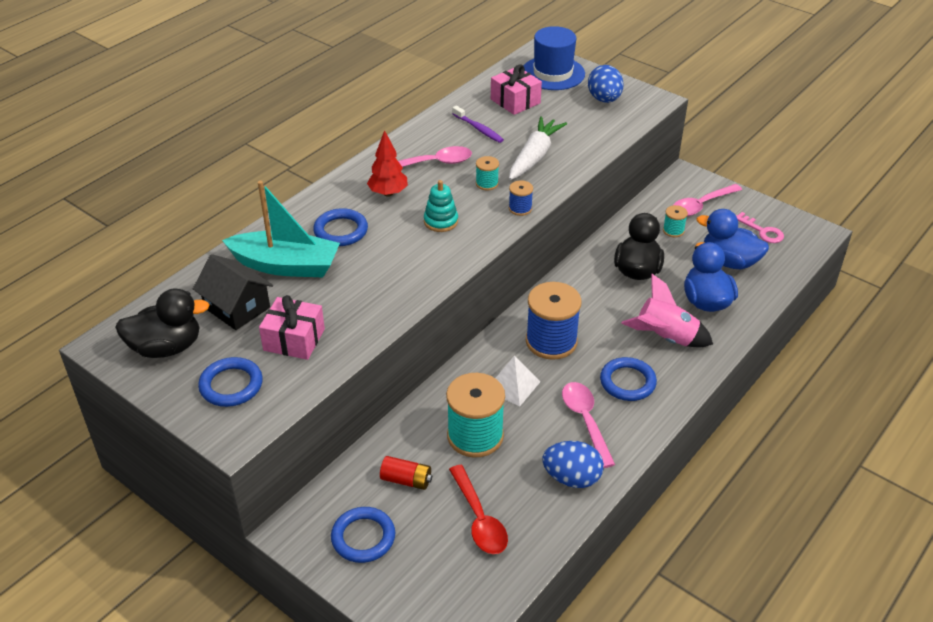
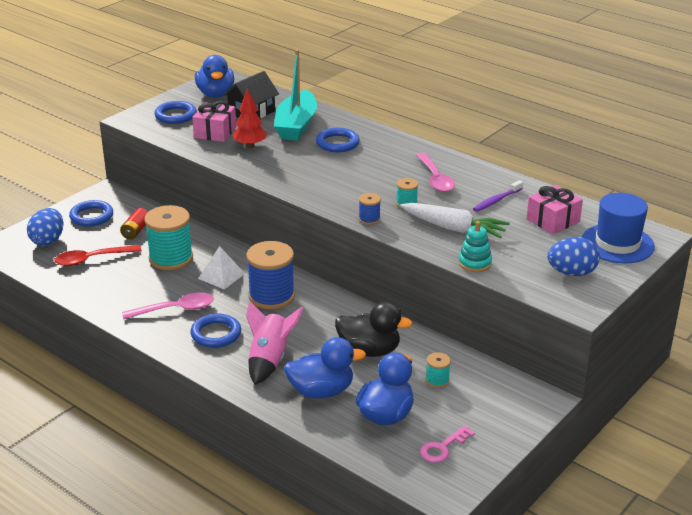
camera: 90 degrees right, 10 degrees down
(166, 347) = (216, 94): black duck -> blue duck
(388, 193) = (389, 160): red tree -> red tree (250, 146)
(441, 221) = (350, 183): turquoise stacking toy -> turquoise stacking toy (474, 263)
(572, 478) = (117, 300): blue egg -> blue egg (48, 240)
(701, 205) = (486, 405): pink spoon -> none

